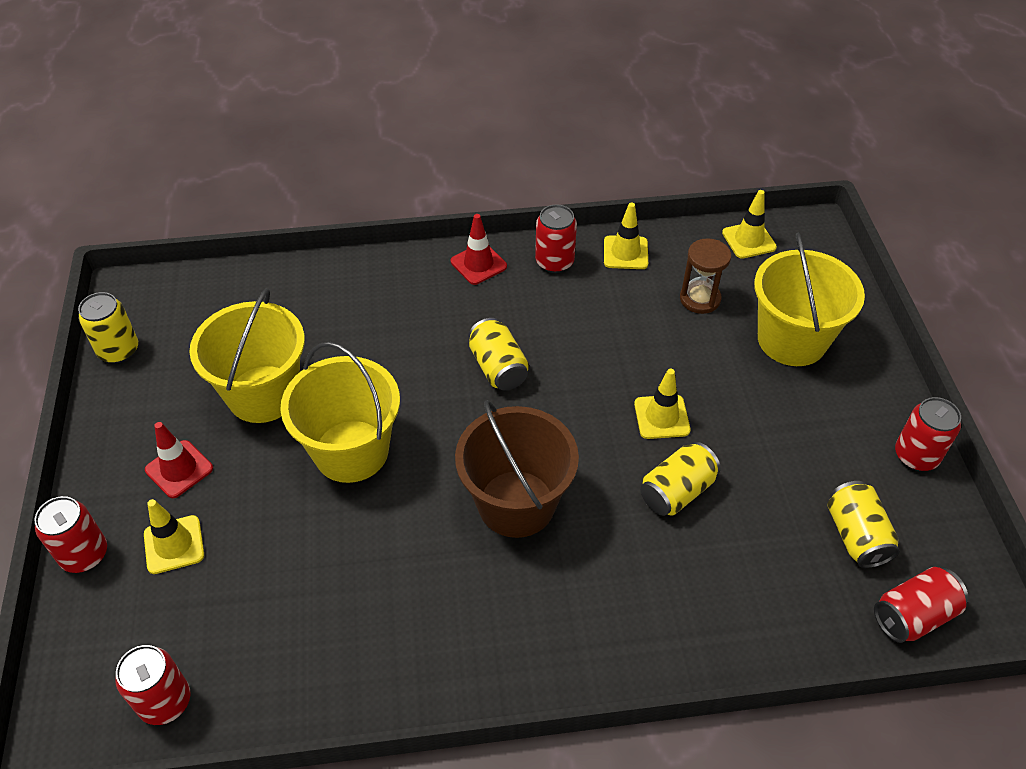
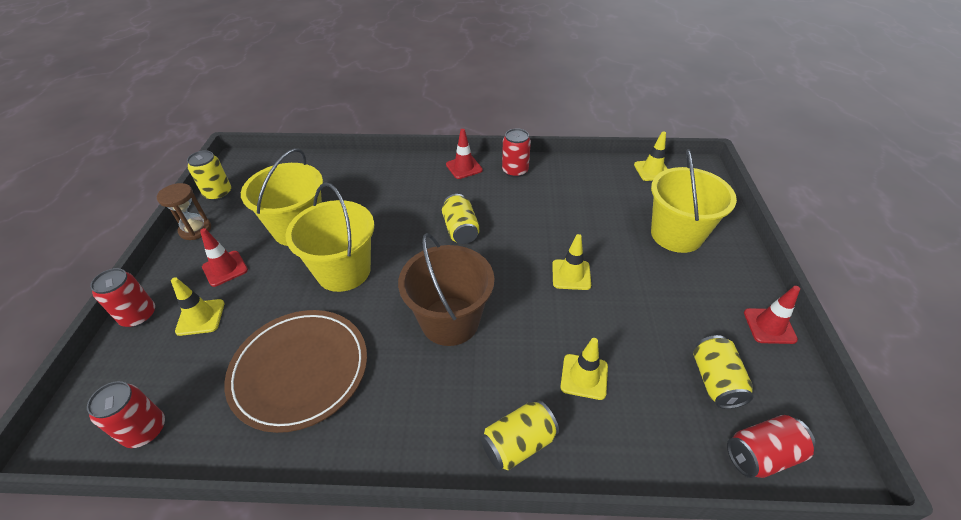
camera: 10 degrees right, 5 degrees down
(338, 597) = (300, 370): none -> brown plate
(625, 253) = (564, 170): yellow traffic cone -> yellow traffic cone (584, 376)
(677, 491) = (573, 328): yellow can -> yellow can (518, 443)
(700, 299) = (612, 202): brown hourglass -> brown hourglass (195, 230)
(916, 456) = (769, 326): red can -> red traffic cone

